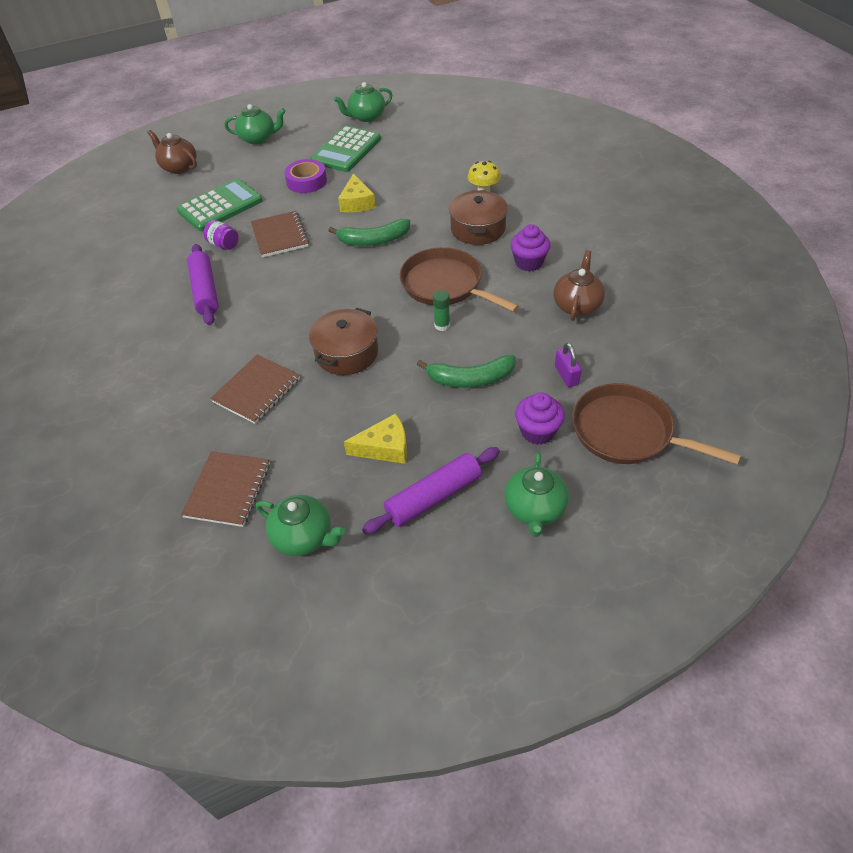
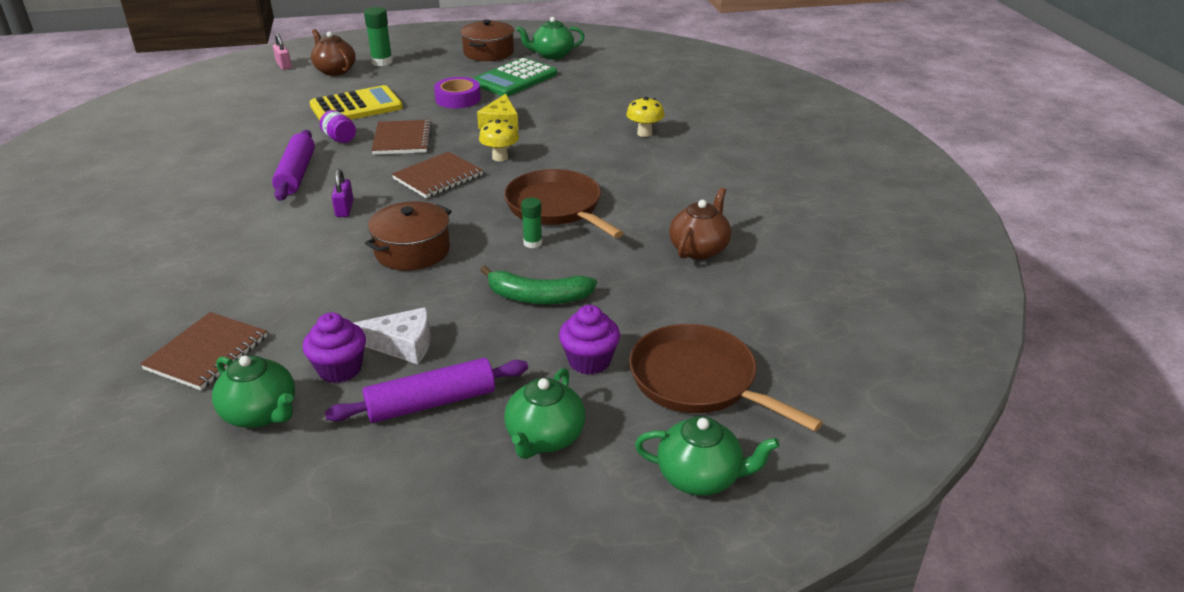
camera: 10 degrees right, 15 degrees down
(128, 169) = (284, 65): none -> pink padlock
(217, 150) = (382, 62): none -> green glue stick
(220, 206) = (356, 107): green calculator -> yellow calculator
(257, 390) = (295, 268): brown notebook -> brown notebook (438, 177)
(258, 138) = (429, 58): green teapot -> green teapot (700, 477)
(374, 240) = (500, 157): green banana -> yellow mushroom
(385, 447) = (403, 345): yellow cheese -> white cheese
(478, 229) = (620, 164): brown pot -> brown pot (488, 52)
(529, 262) = (663, 201): purple cupcake -> purple cupcake (340, 369)
(566, 375) = (652, 312): purple padlock -> purple padlock (344, 209)

